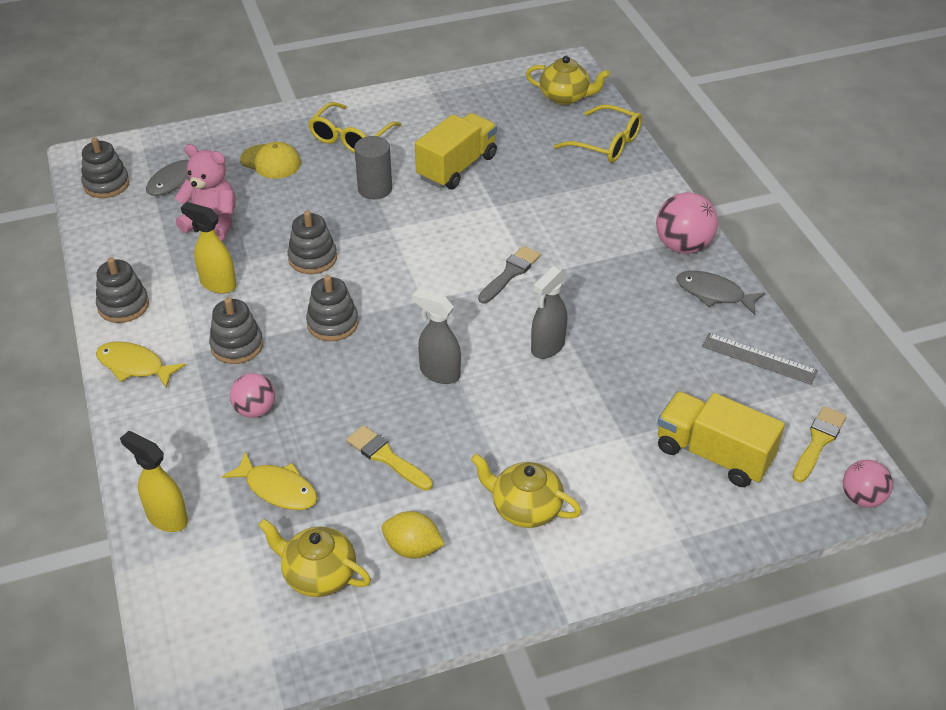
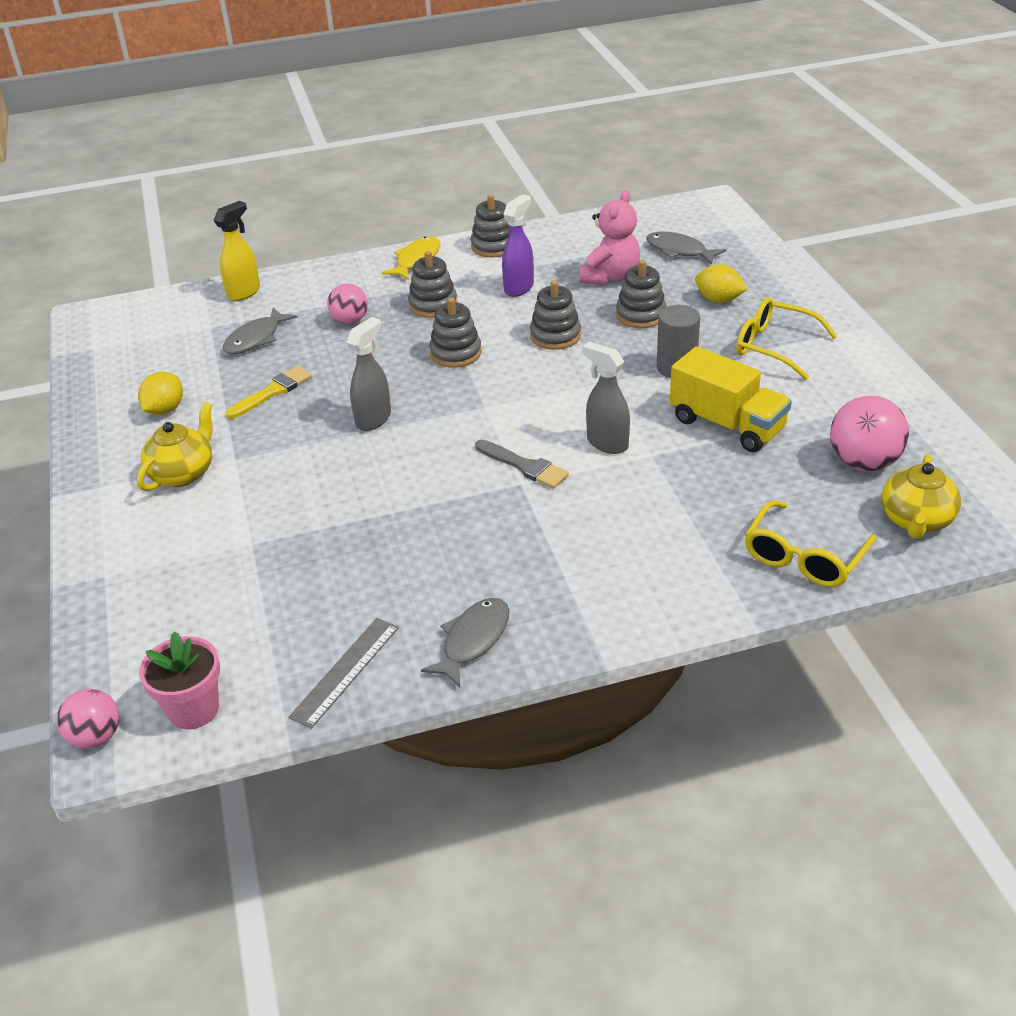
camera: 95 degrees right, 5 degrees down
(106, 184) = (668, 218): grey stacking toy -> grey stacking toy (641, 315)
(218, 284) = (519, 288): yellow spray bottle -> purple spray bottle
(271, 162) = (718, 300): yellow cap -> yellow lemon
(278, 489) = (256, 339): yellow fish -> grey fish
(318, 575) = (159, 364): yellow teapot -> none
(547, 347) = (398, 492): grey spray bottle -> grey spray bottle (607, 443)
(683, 246) = (573, 618): pink ball -> pink ball (863, 462)
(713, 454) = (205, 612): yellow truck -> none
(818, 441) = (193, 709): yellow brush -> pink flower pot

